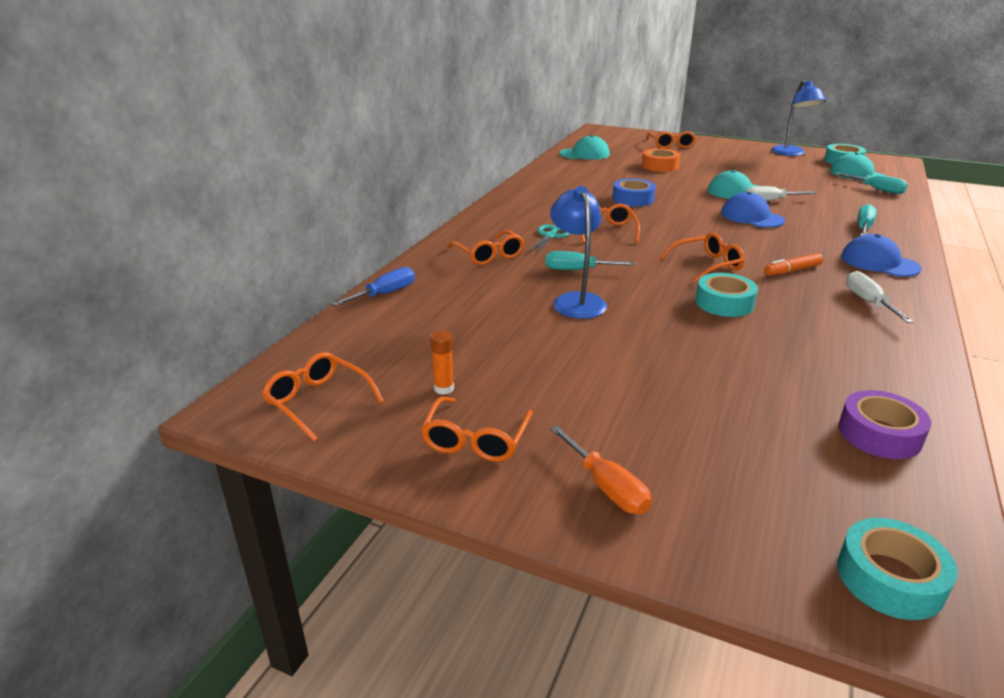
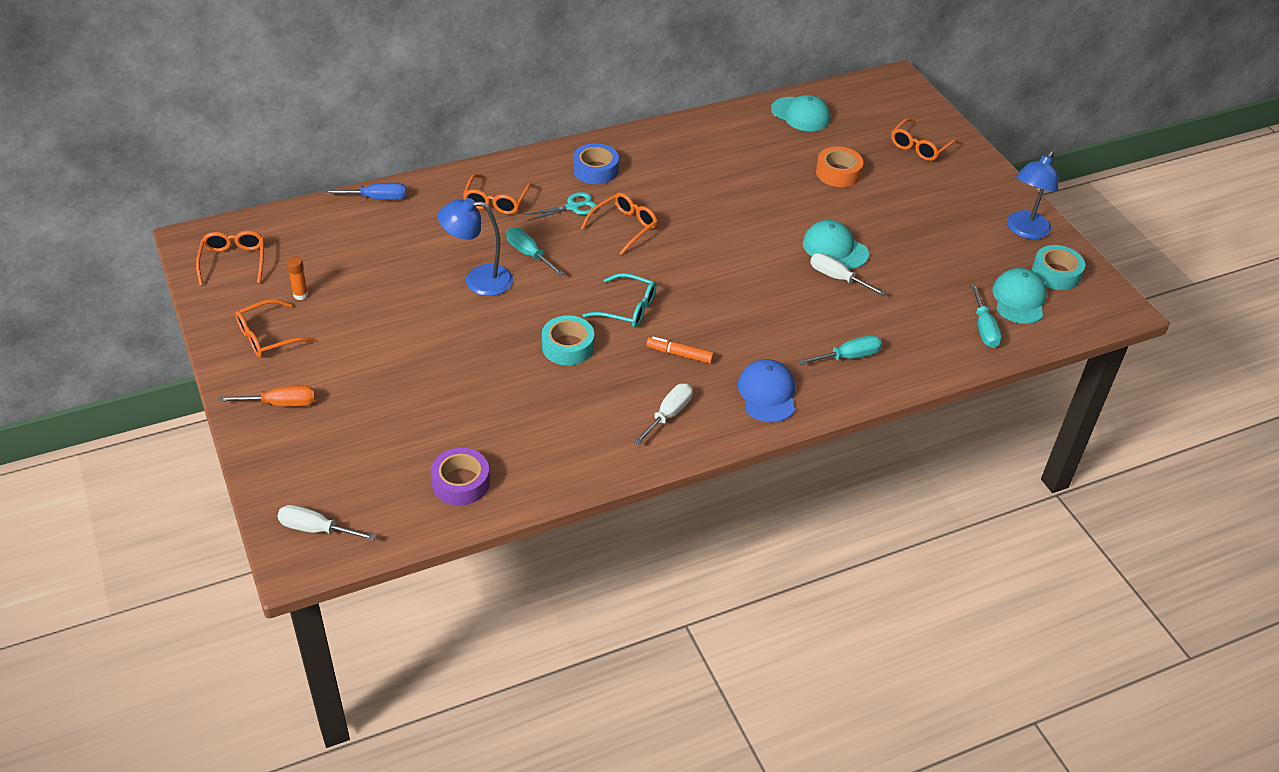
camera: 40 degrees right, 15 degrees up
(576, 300) = (478, 280): blue lamp -> blue lamp turned 120 degrees counterclockwise
(606, 487) = (281, 404): orange screwdriver -> orange screwdriver turned 105 degrees counterclockwise
(633, 199) = (720, 203): blue tape -> blue tape (595, 170)
(707, 265) = (628, 309): orange glasses -> turquoise glasses
(751, 217) = (776, 285): blue cap -> none
(889, 578) = (316, 529): turquoise tape -> white screwdriver

